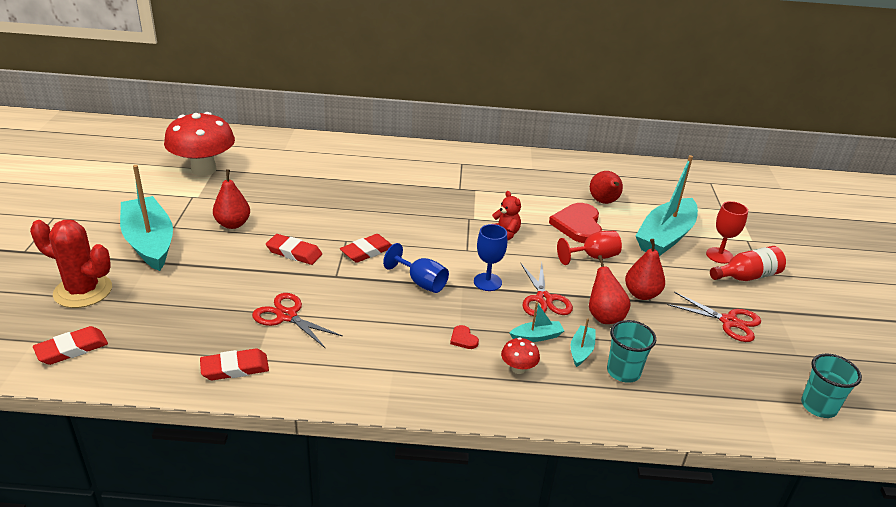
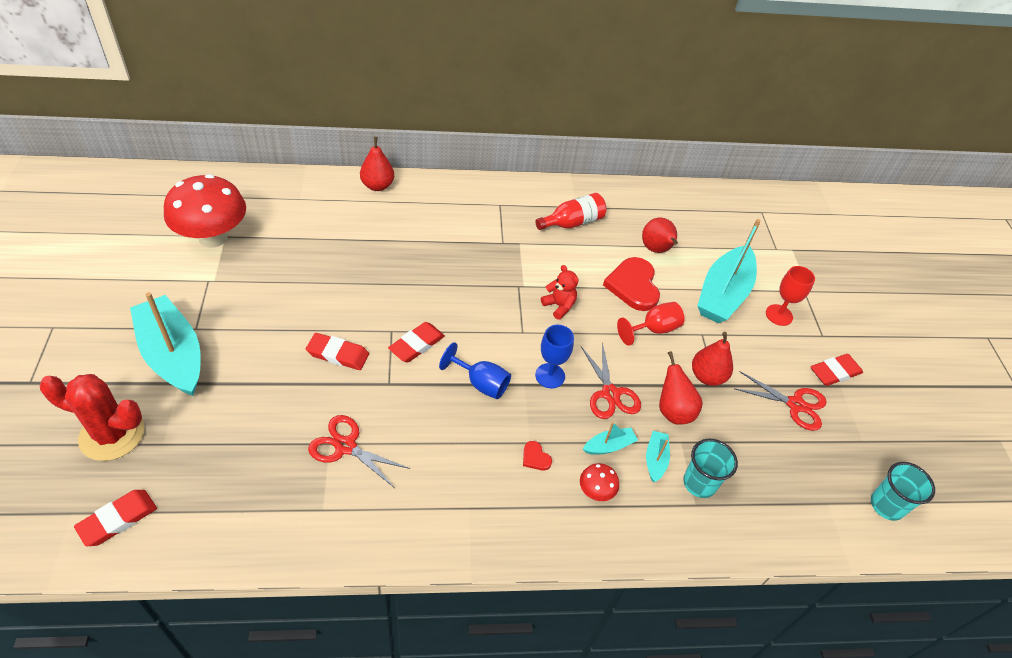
camera: 10 degrees left, 15 degrees up
(233, 224) = (262, 318): red pear -> red pear (377, 186)
(235, 368) = (303, 525): red eraser -> red eraser (835, 372)
(746, 276) = (807, 341): red bottle -> red bottle (572, 222)

